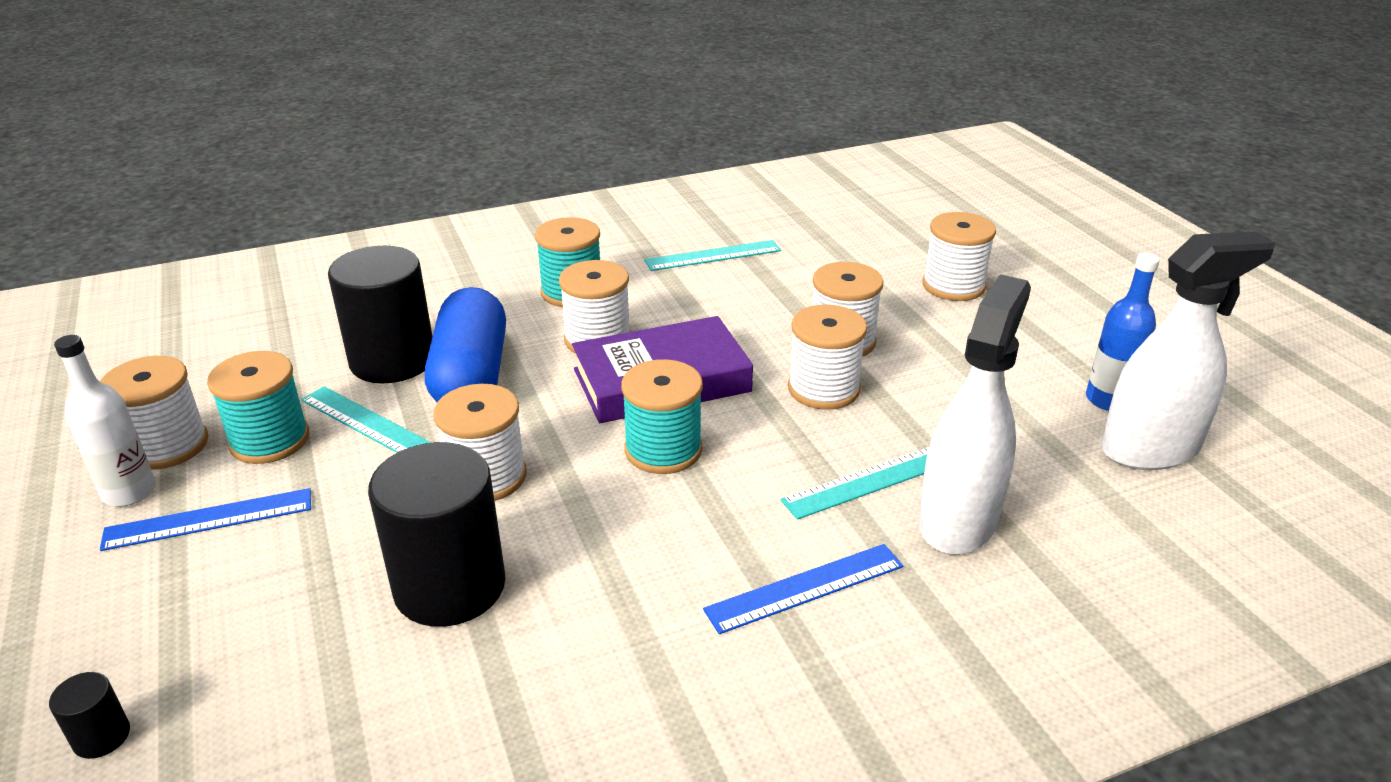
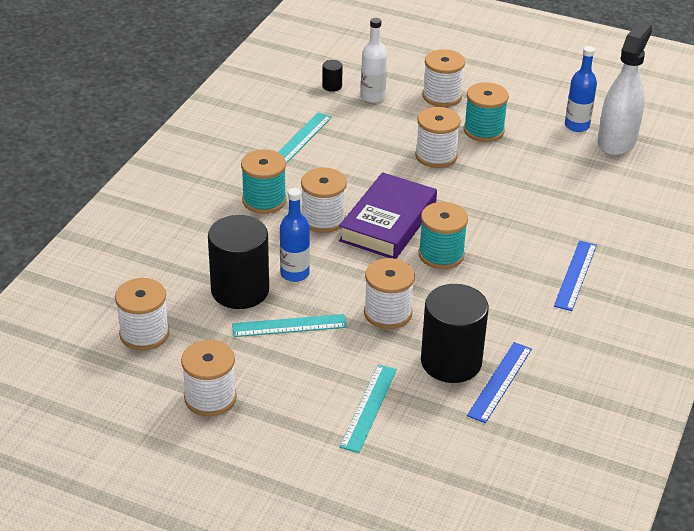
camera: 45 degrees left, 5 degrees up
(101, 736) = (420, 496): black cylinder -> black cylinder (332, 86)
(129, 492) = (237, 426): white bottle -> white bottle (372, 97)
(209, 519) = (300, 409): blue ruler -> blue ruler (500, 381)
(270, 440) = (257, 363): turquoise spool -> turquoise spool (484, 130)
(471, 375) = (294, 273): blue capsule -> blue bottle
(823, 389) = (463, 185): white spool -> white spool (144, 334)
(868, 481) = (539, 218): turquoise ruler -> turquoise ruler (369, 407)
(958, 520) = (590, 214): white spray bottle -> none

